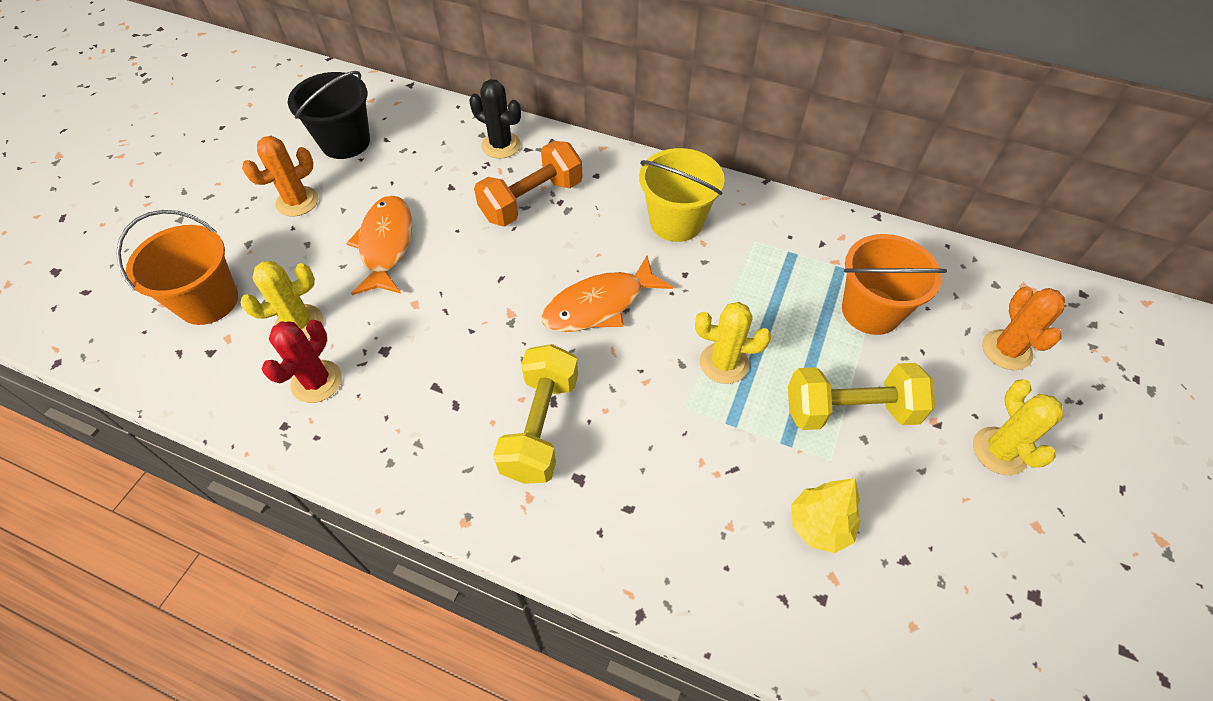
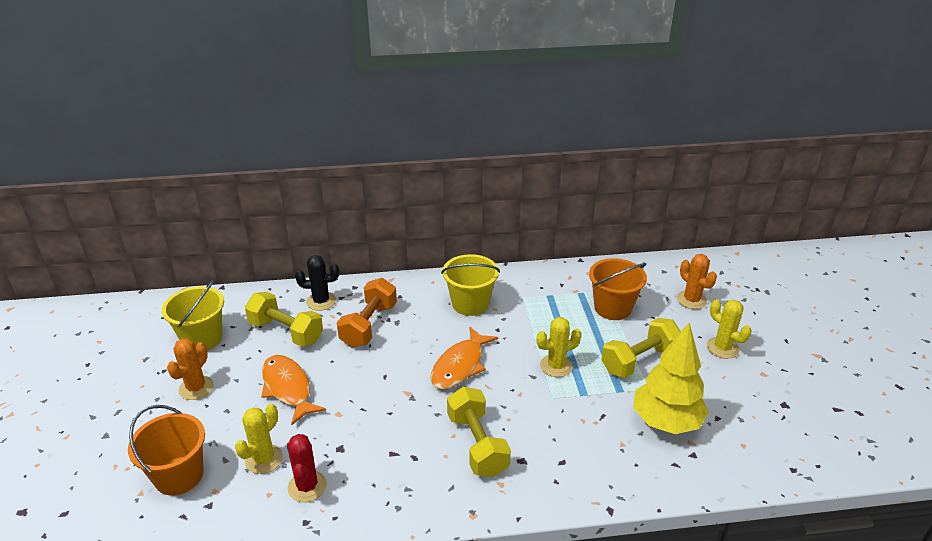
camera: 30 degrees left, 20 degrees down
(345, 142) = (202, 338): black bucket -> yellow bucket
(435, 170) = (286, 332): none -> yellow dumbbell
(819, 526) = (666, 422): yellow tree -> yellow tree, size x1.73

